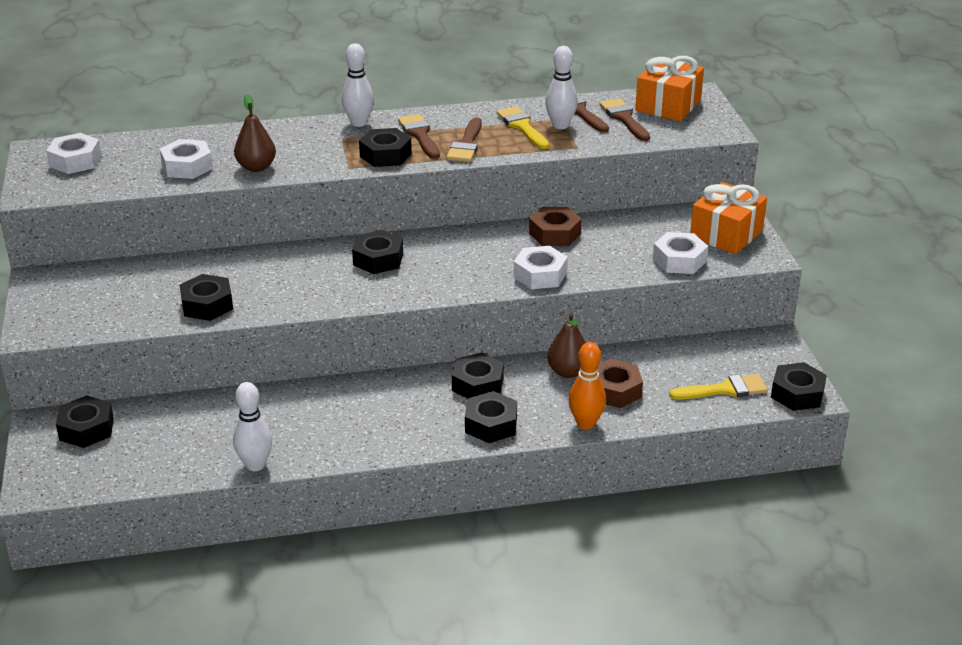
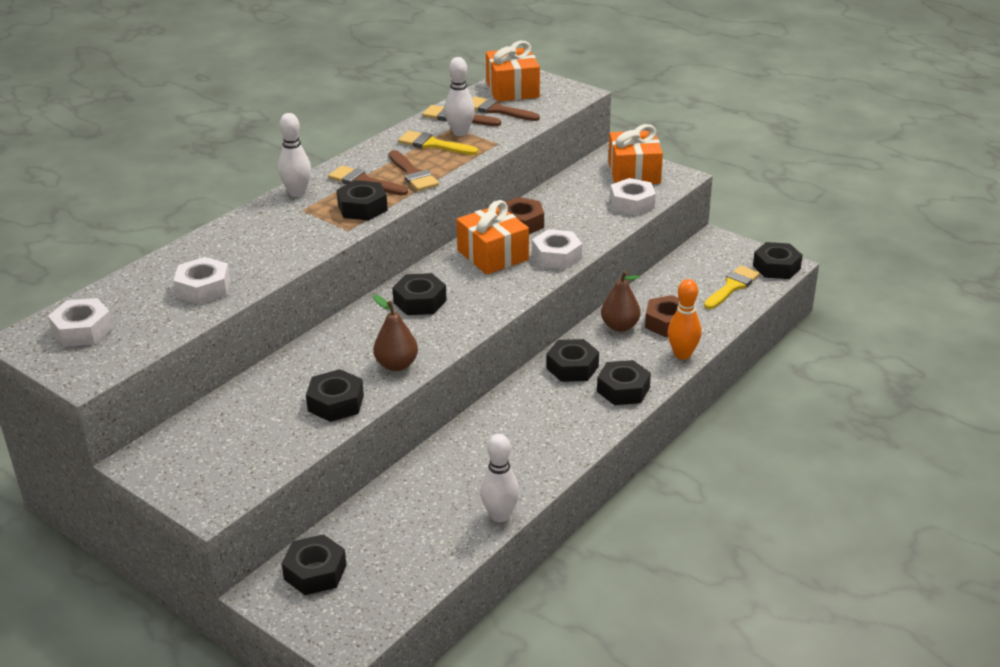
camera: 40 degrees left, 0 degrees up
(256, 167) = (268, 262): brown pear -> brown pear (396, 365)
(490, 249) = (493, 255): none -> orange gift

